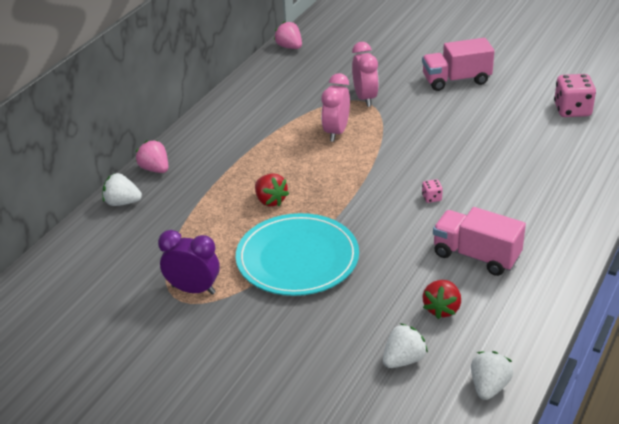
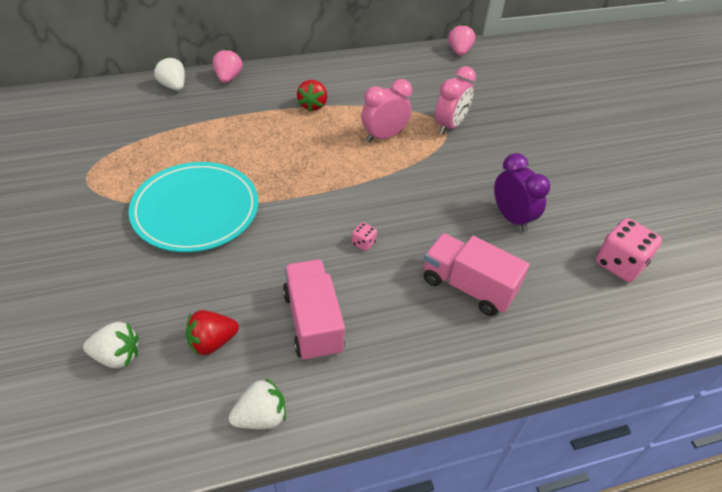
camera: 40 degrees right, 10 degrees up
(193, 289) = (104, 177): purple clock -> purple clock (511, 218)
(270, 201) = (254, 153): red strawberry -> red strawberry (313, 105)
(456, 80) = (550, 161): pink truck -> pink truck (468, 286)
(489, 387) = (126, 446): white strawberry -> white strawberry (261, 417)

